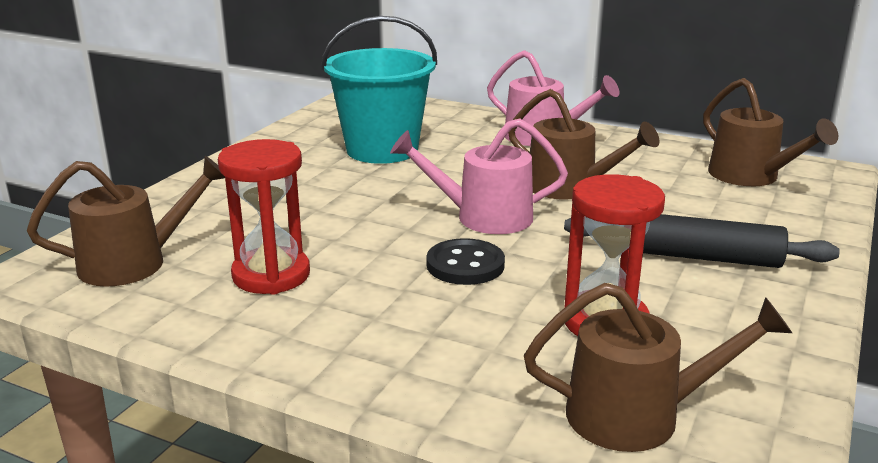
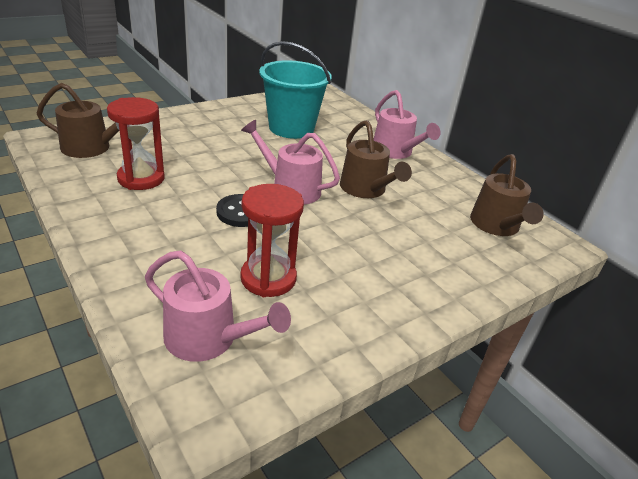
camera: 25 degrees right, 10 degrees up
(637, 415) = (208, 338): brown watering can -> pink watering can
(694, 256) = (379, 262): black rolling pin -> none

